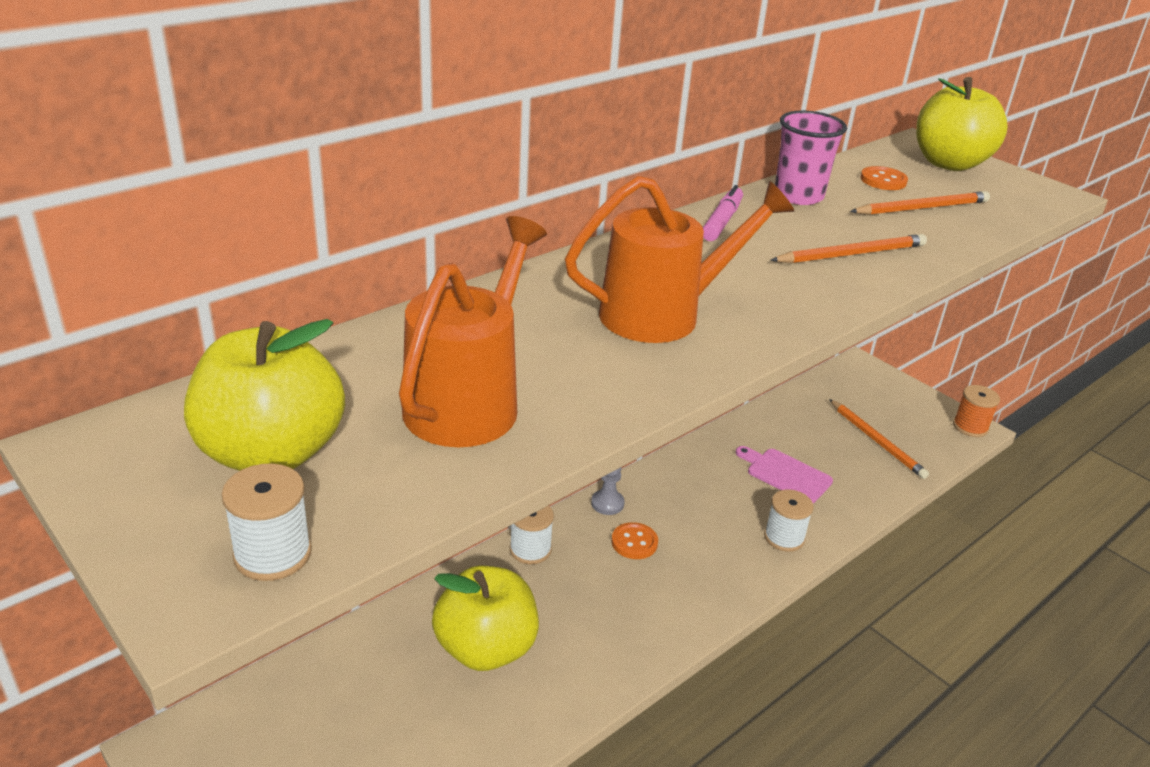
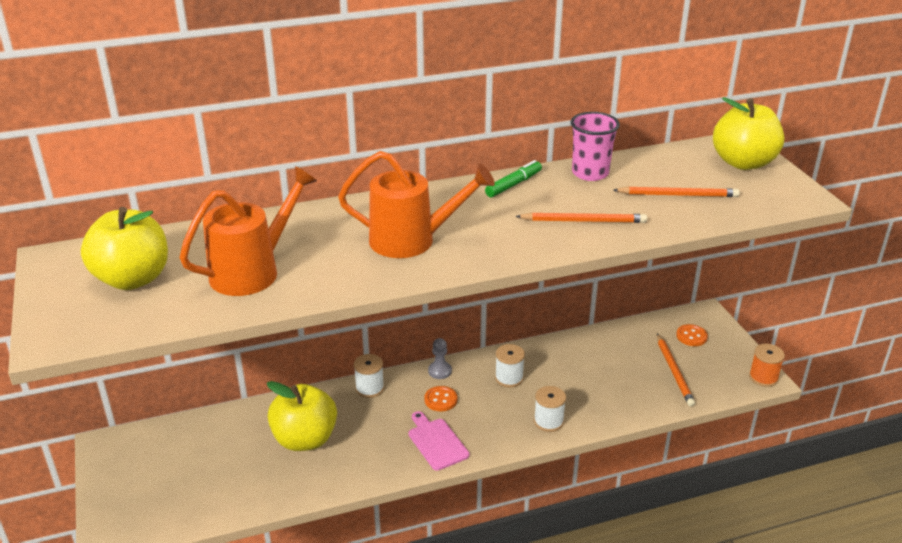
camera: 25 degrees right, 0 degrees up
(273, 554) = (97, 327): white spool -> white spool (509, 378)
(721, 221) = (513, 184): pink marker -> green marker
(786, 474) = (582, 380): pink cutting board -> pink cutting board (436, 442)
(883, 180) = (671, 170): orange button -> orange button (691, 336)

